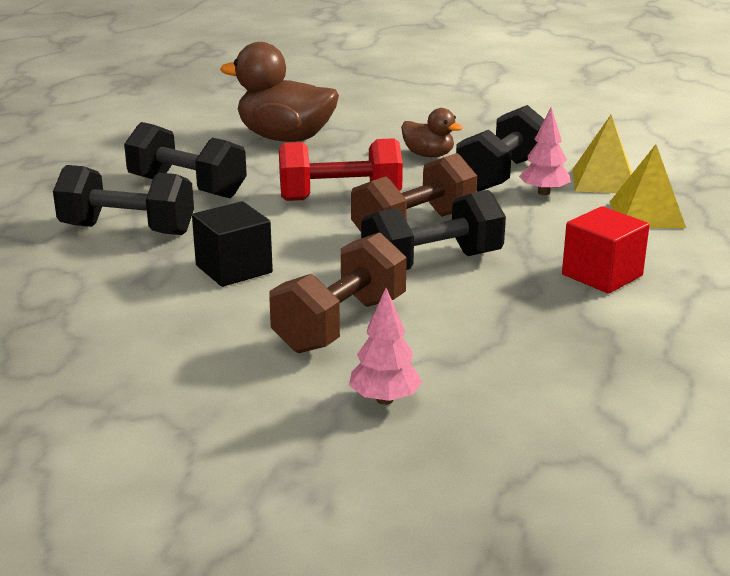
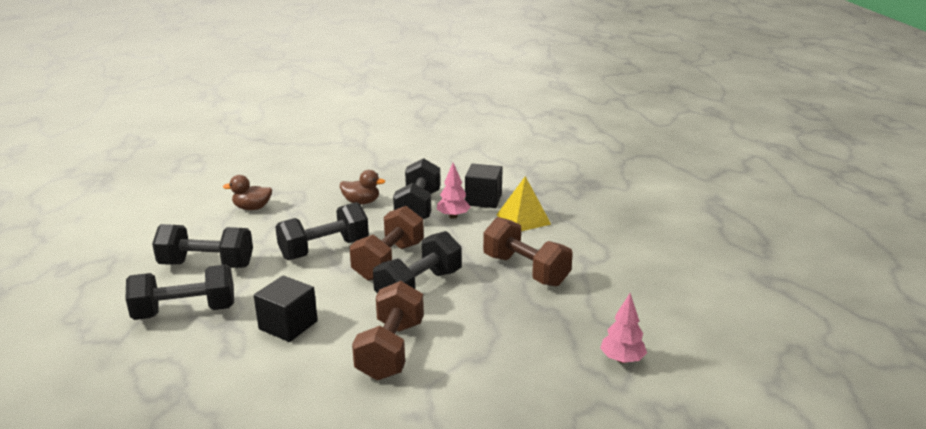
camera: 25 degrees left, 0 degrees up
(285, 138) = (252, 208): brown duck -> brown duck, size x0.52
(340, 198) = (324, 249): red dumbbell -> black dumbbell
(385, 399) = (456, 399): pink tree -> pink tree (622, 359)
(602, 275) = (525, 270): red cube -> brown dumbbell
(604, 181) = (483, 200): yellow pyramid -> black cube

